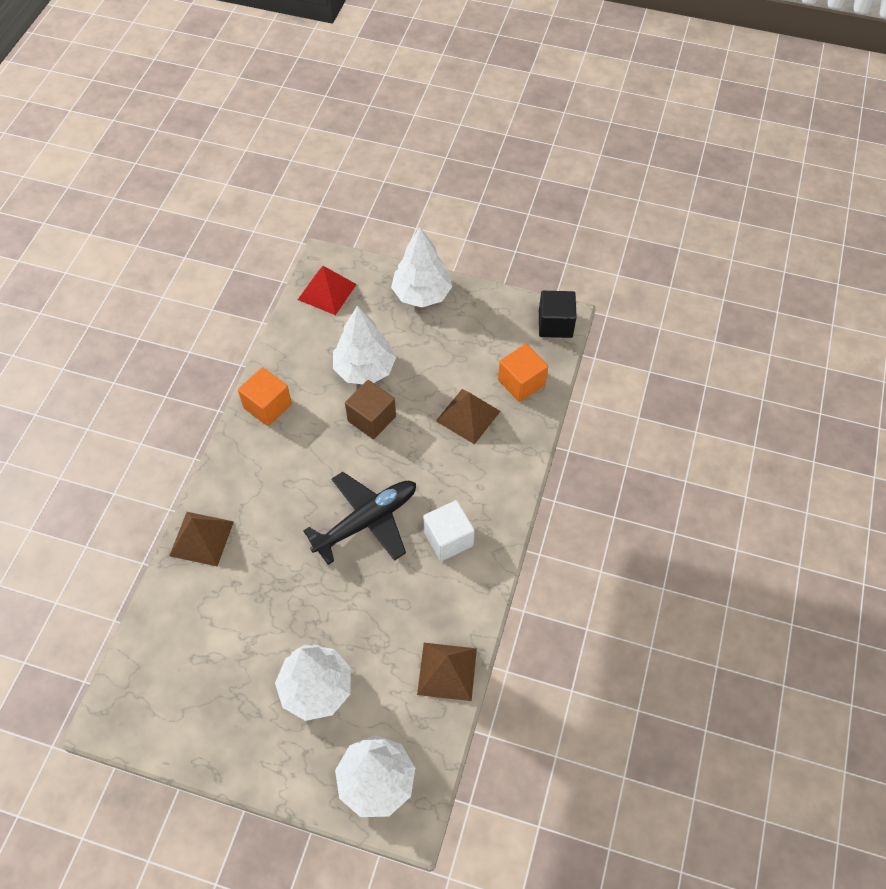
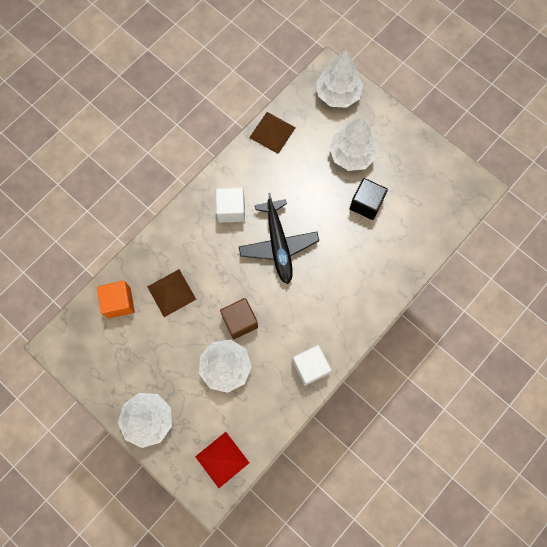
camera: 155 degrees left, 15 degrees up
(201, 538) = (391, 280): brown pyramid -> none
(267, 406) = (310, 367): orange cube -> white cube
(366, 522) = (278, 244): black plane -> black plane turned 90 degrees counterclockwise
(555, 324) = (64, 341): black cube -> black cube (366, 204)

